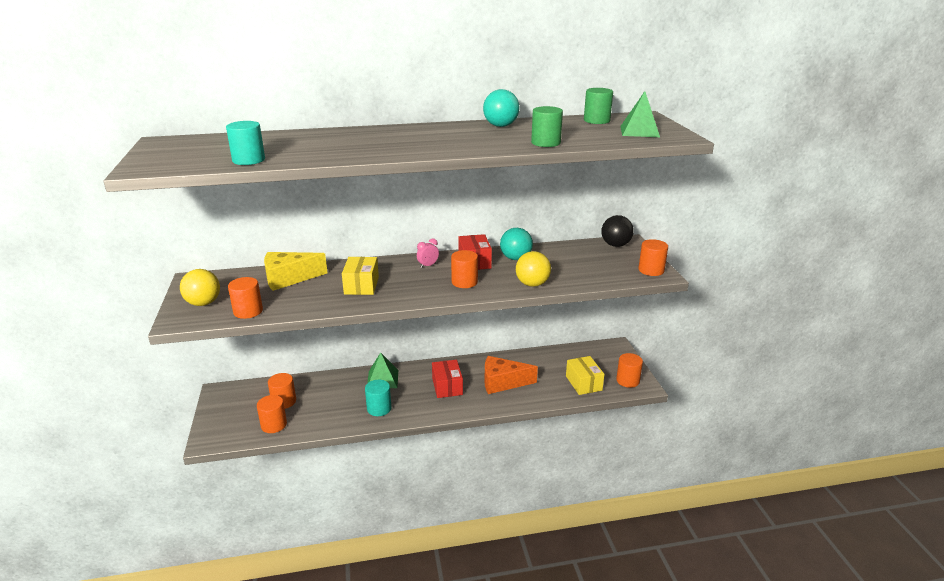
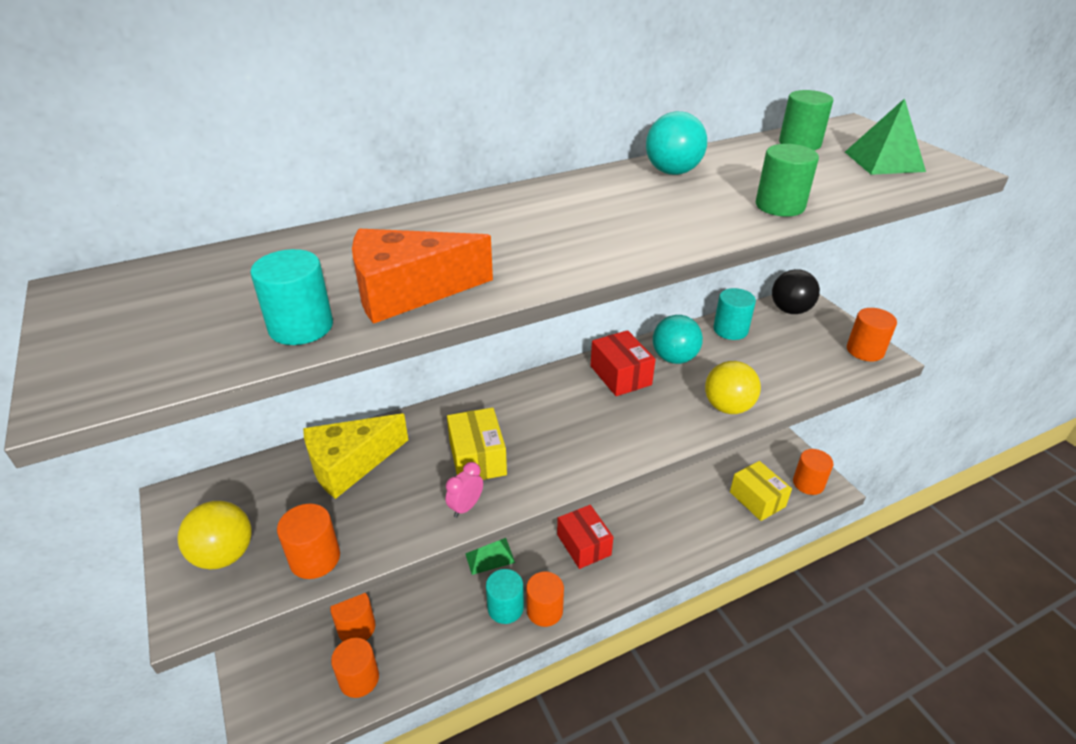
camera: 15 degrees left, 10 degrees up
(428, 265) = (557, 395): pink clock -> pink clock (466, 507)
(464, 282) = (630, 421): orange cylinder -> orange cylinder (544, 610)
(502, 382) = (654, 521): orange cheese -> orange cheese (408, 291)
(565, 250) = (730, 330): none -> turquoise cylinder

